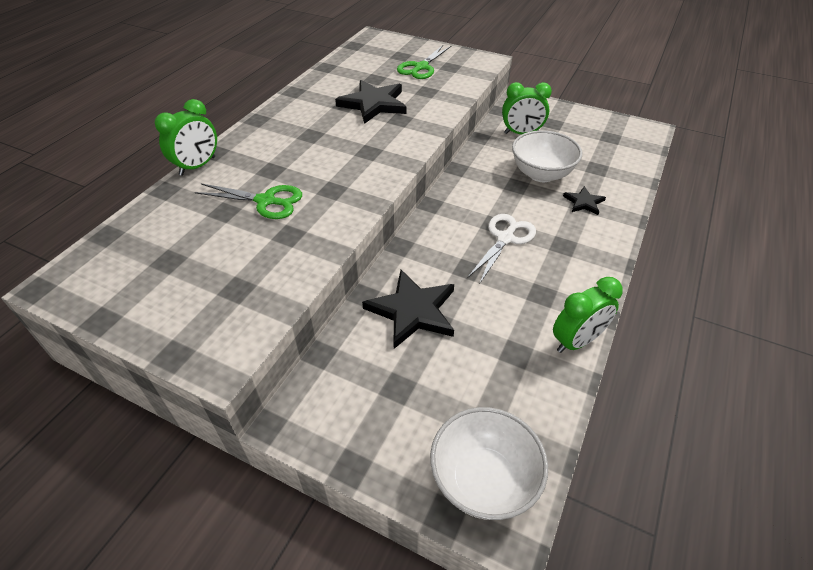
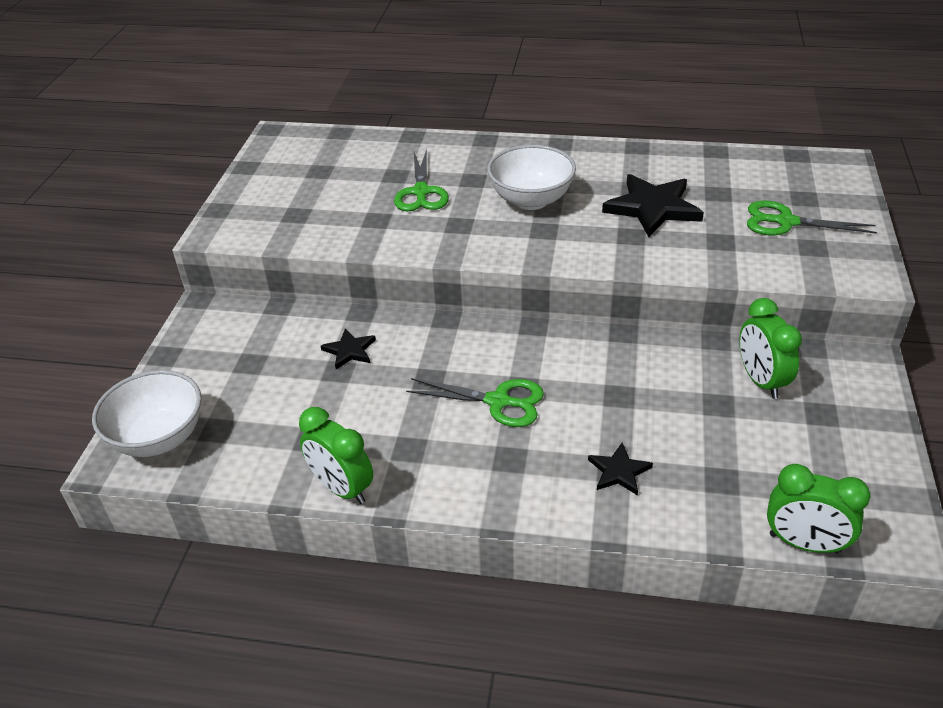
camera: 75 degrees right, 5 degrees down
(198, 166) = (456, 139): green clock -> green clock (804, 543)
(412, 311) = (349, 350): black star -> black star, size x0.53
(505, 238) = (499, 401): white scissors -> green scissors
(541, 174) = (663, 417): white bowl -> white bowl (531, 200)

